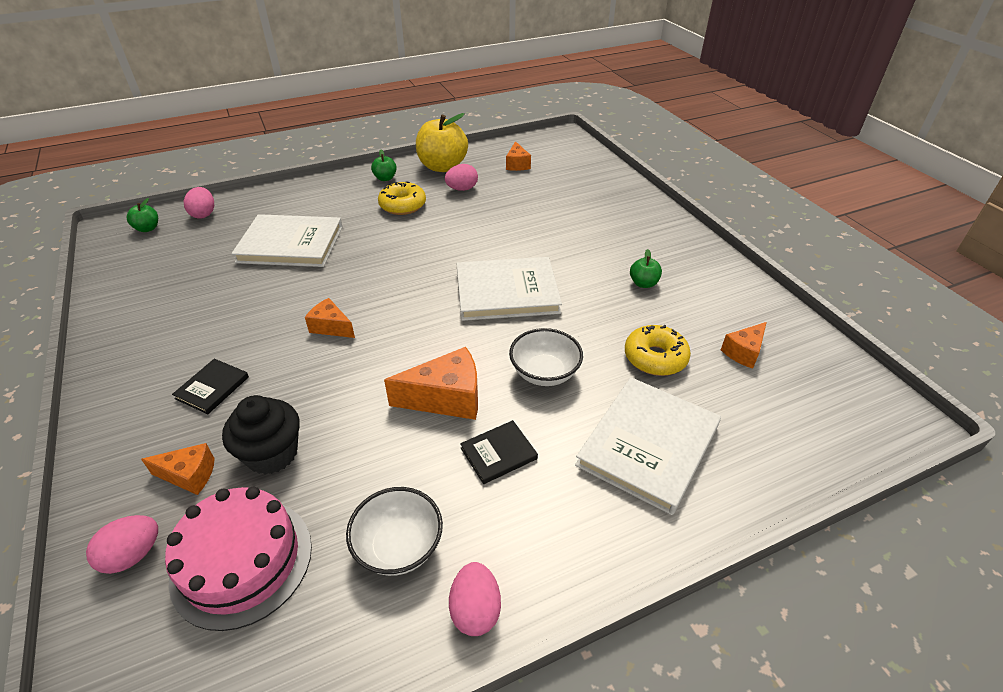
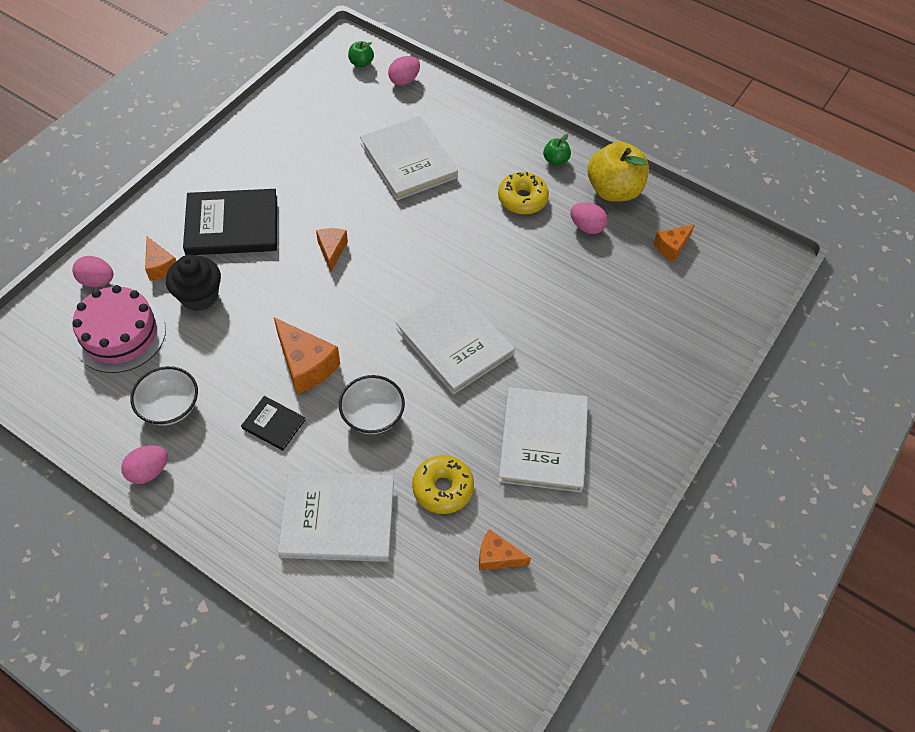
camera: 55 degrees right, 15 degrees up
(212, 388) = (232, 225): black book -> black book, size x2.05
(643, 283) = (543, 441): green apple -> white book

